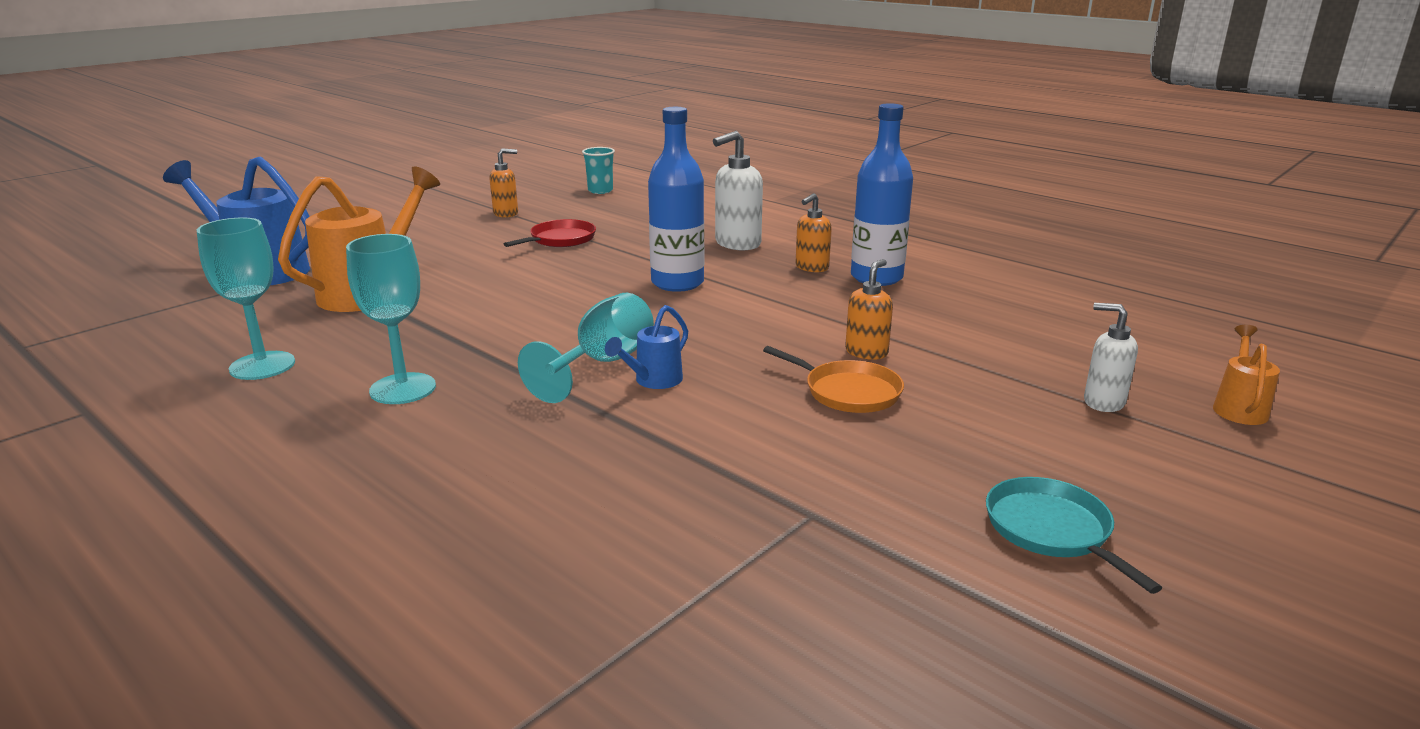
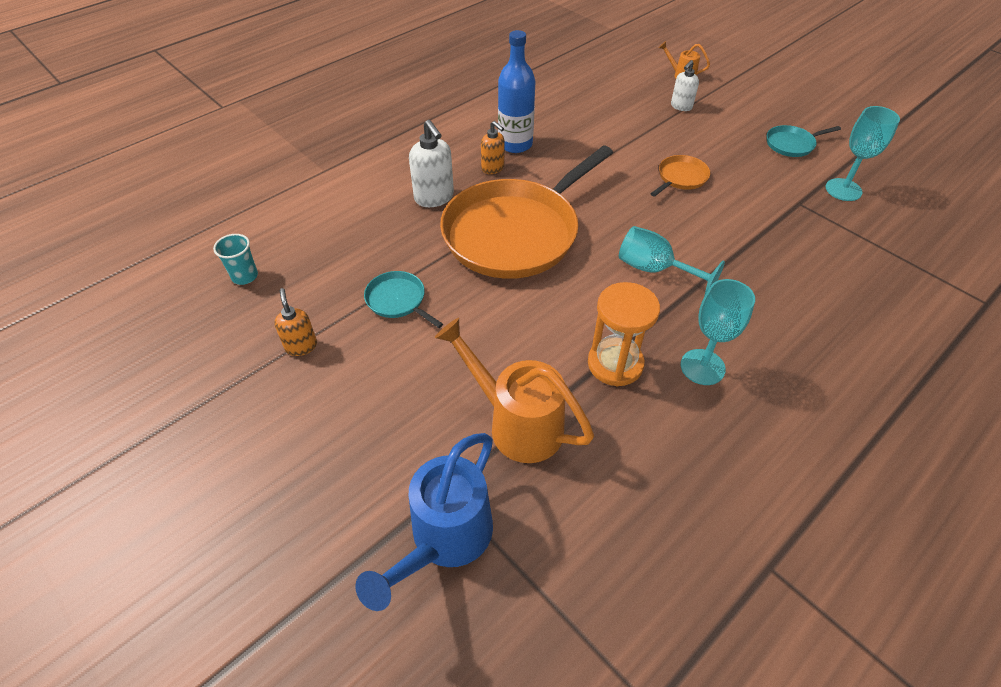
camera: 85 degrees left, 25 degrees up
(262, 366) = (675, 464): turquoise goblet -> turquoise goblet (843, 190)
(431, 336) = (615, 364): none -> orange hourglass
(560, 240) = (398, 300): red pan -> turquoise pan
(653, 381) = (676, 248): blue watering can -> none
(677, 283) = (515, 232): blue bottle -> orange pan
(866, 352) = (631, 165): orange soap dispenser -> none

